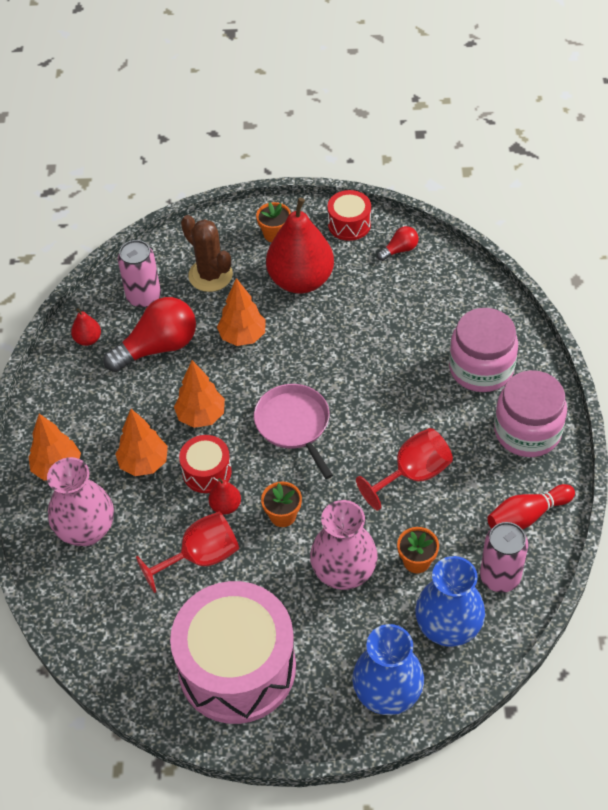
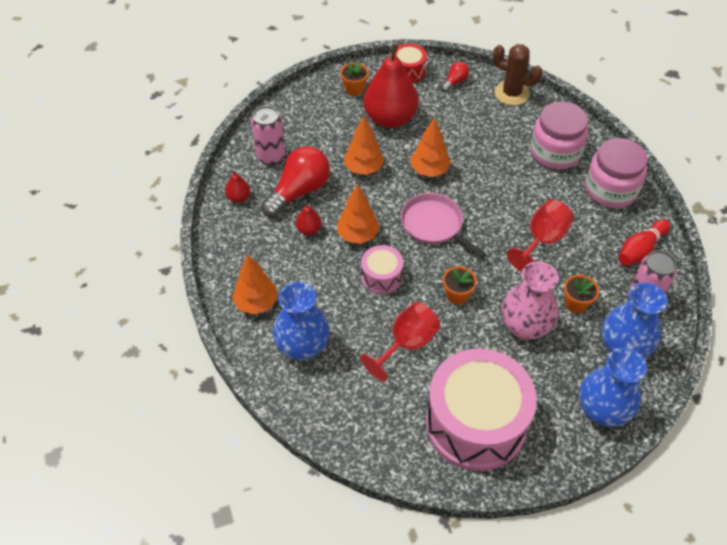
camera: 20 degrees left, 0 degrees up
(86, 530) = (302, 347): pink vase -> blue vase
(144, 463) = (327, 282): orange tree -> orange tree (429, 170)
(207, 472) = (381, 277): red drum -> pink drum
(210, 275) = (317, 129): brown cactus -> brown cactus (511, 93)
(225, 506) = (408, 299): red pear -> red pear (309, 230)

